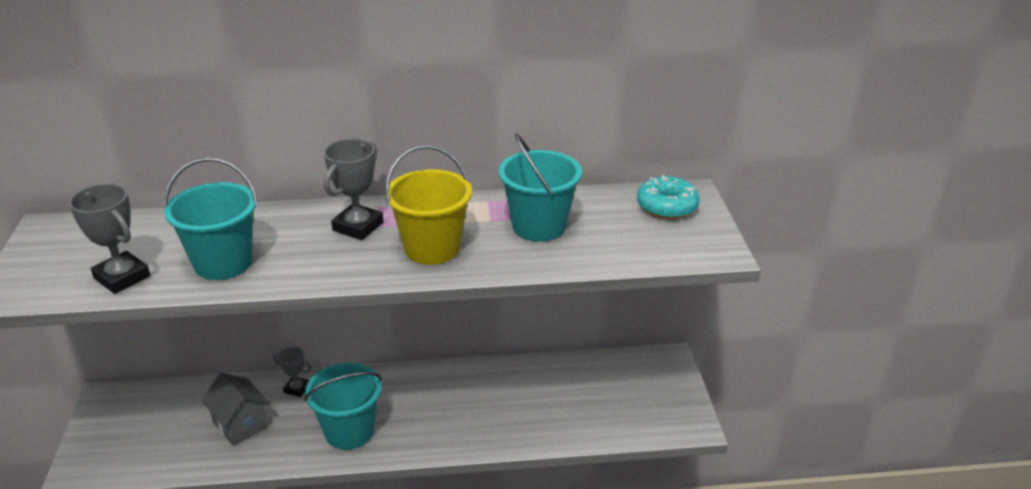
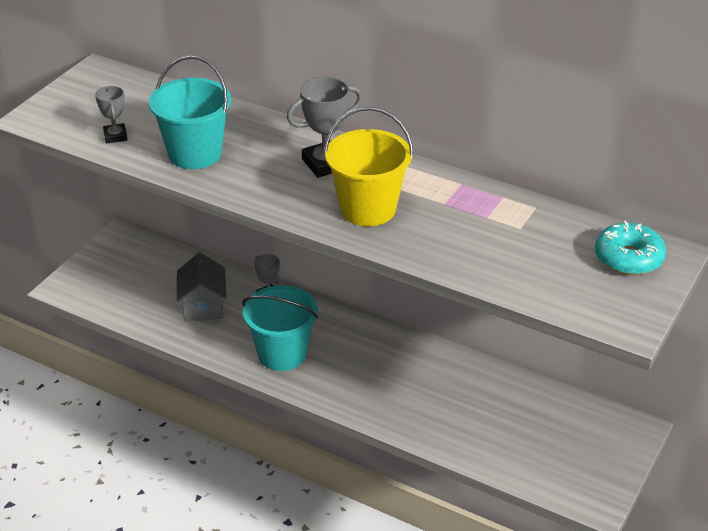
camera: 35 degrees right, 5 degrees up
(122, 277) = (115, 136): grey trophy -> grey trophy, size x0.60
(539, 226) = (482, 227): turquoise bucket -> none

